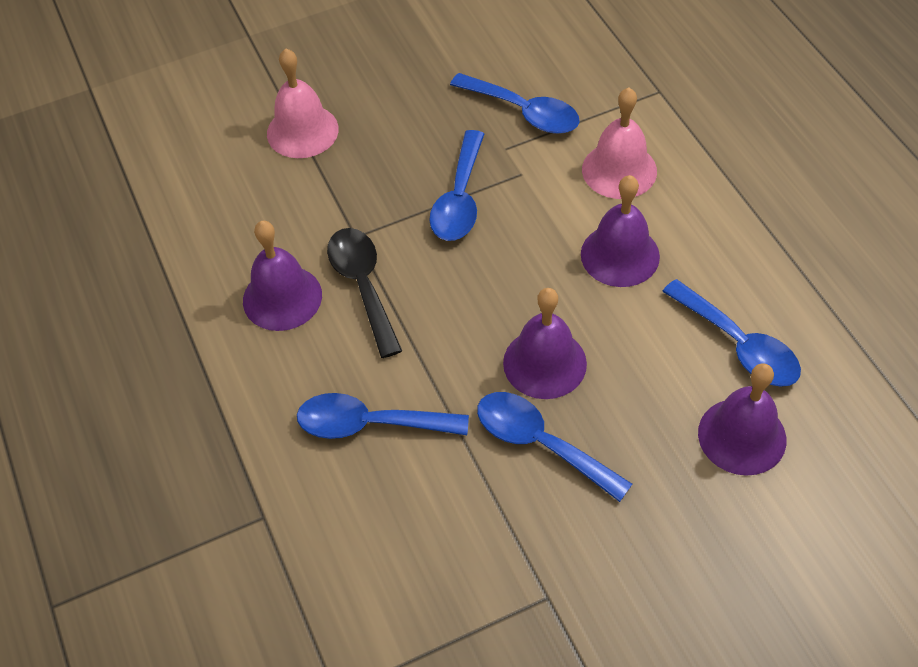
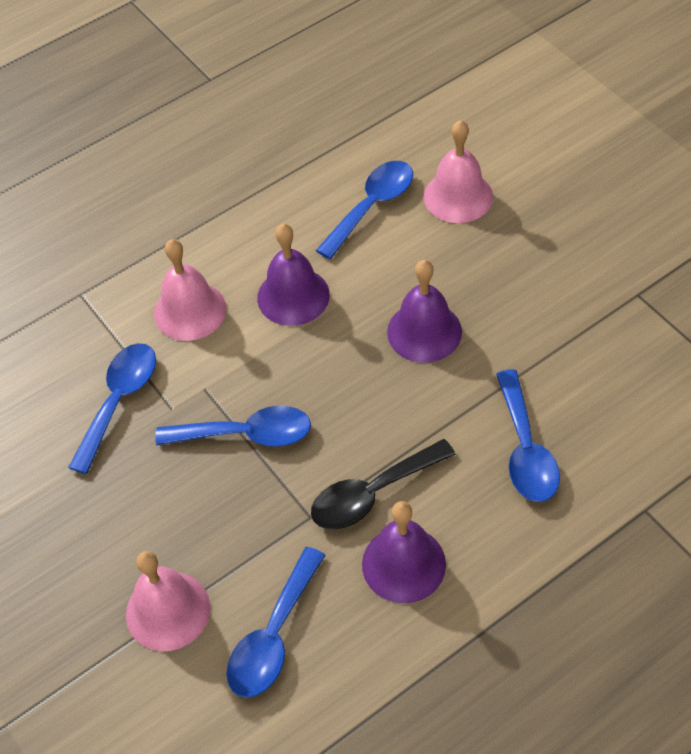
camera: 100 degrees left, 0 degrees up
(541, 443) = (505, 320): blue spoon -> blue spoon (274, 635)
(742, 436) = (458, 196): purple bell -> pink bell

